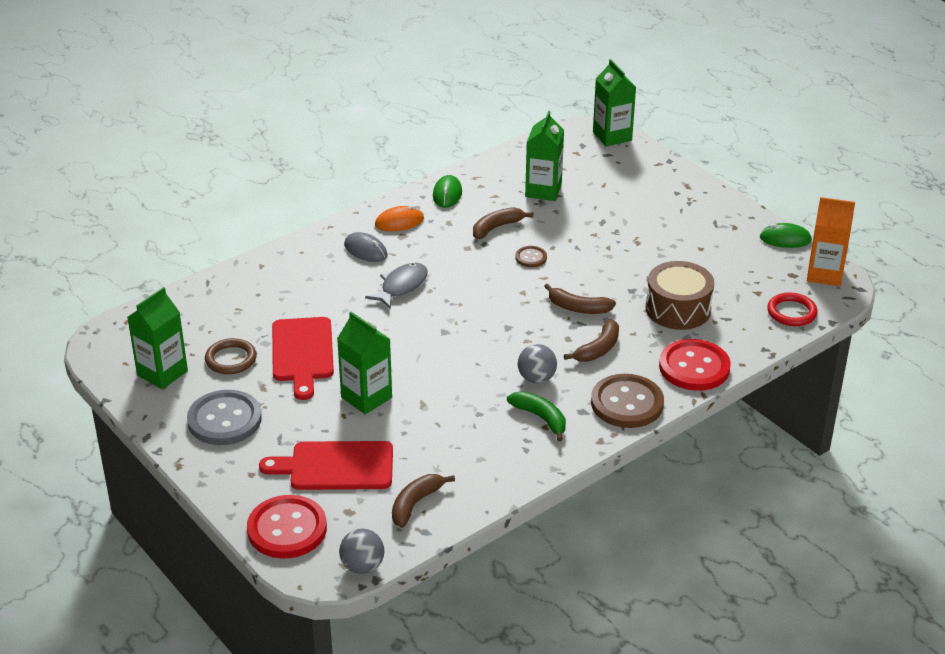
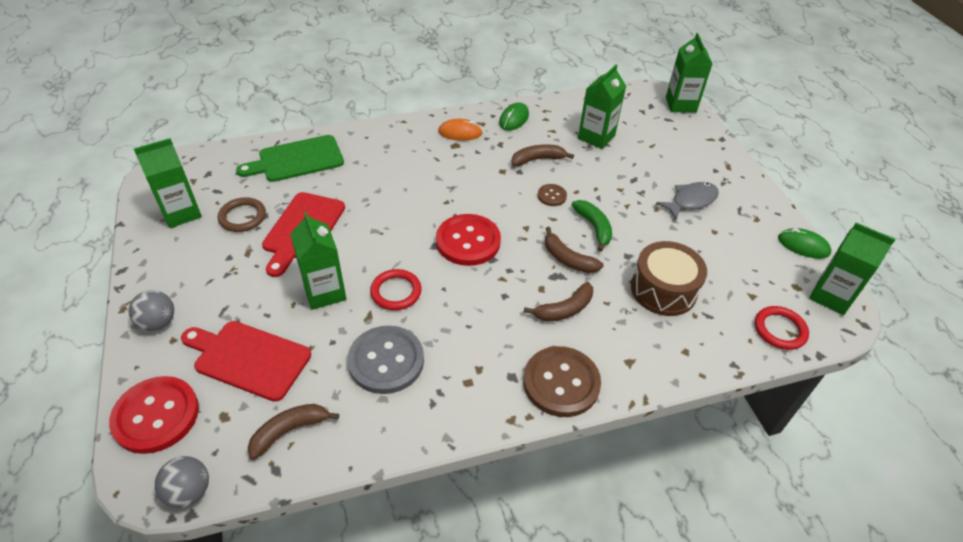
camera: 20 degrees right, 10 degrees up
(224, 420) = (193, 275): grey button -> grey button (386, 361)
(244, 293) = (297, 160): none -> green cutting board
(365, 250) = (417, 150): grey mouse -> none
(401, 286) = (425, 191): grey fish -> grey fish (691, 201)
(434, 378) = (396, 292): none -> red ring
(536, 378) = (488, 323): grey ball -> grey ball (158, 323)
(541, 418) = (467, 371): green banana -> green banana (594, 227)
(694, 367) = (650, 362): red button -> red button (468, 241)
(824, 274) = (831, 296): orange carton -> green carton

